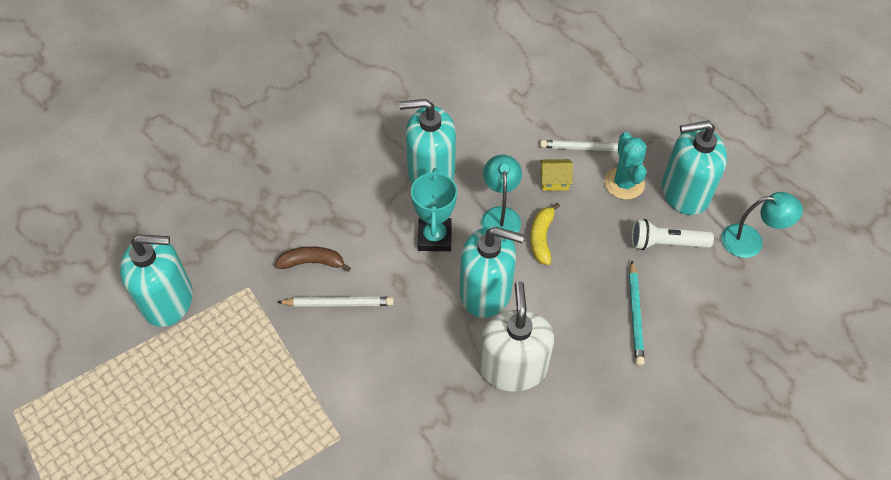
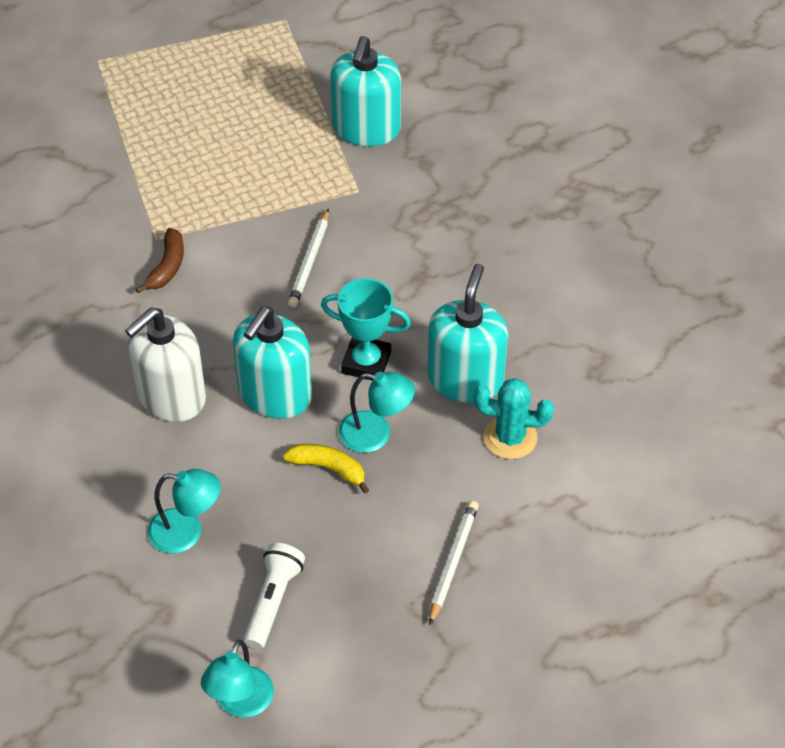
camera: 105 degrees right, 5 degrees down
(312, 262) = (370, 247): brown banana -> brown banana (167, 267)
(513, 367) = (171, 396): white soap dispenser -> white soap dispenser turned 120 degrees clockwise
(554, 180) = (411, 506): yellow house -> none
(624, 183) = (382, 585): turquoise cactus -> turquoise cactus (510, 437)
(635, 315) = (186, 532): turquoise pencil -> turquoise lamp
(685, 192) = (344, 653): turquoise soap dispenser -> none

